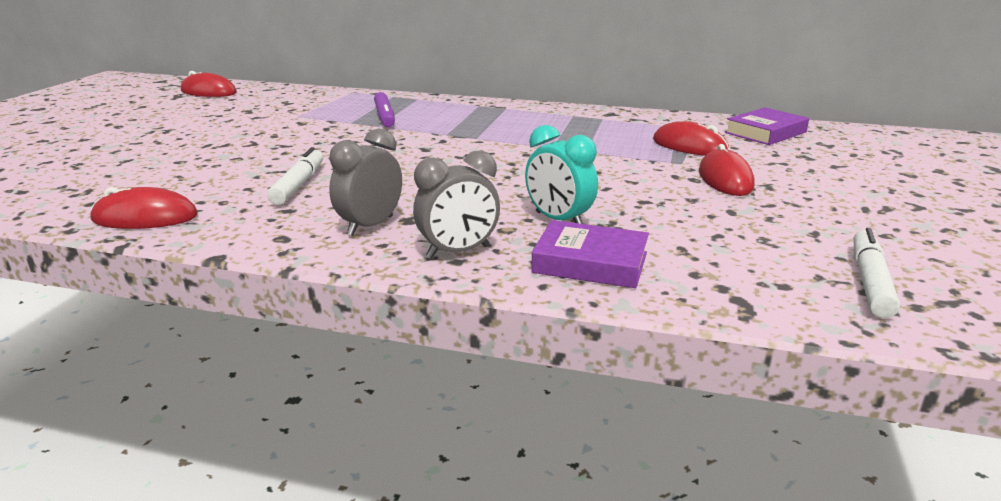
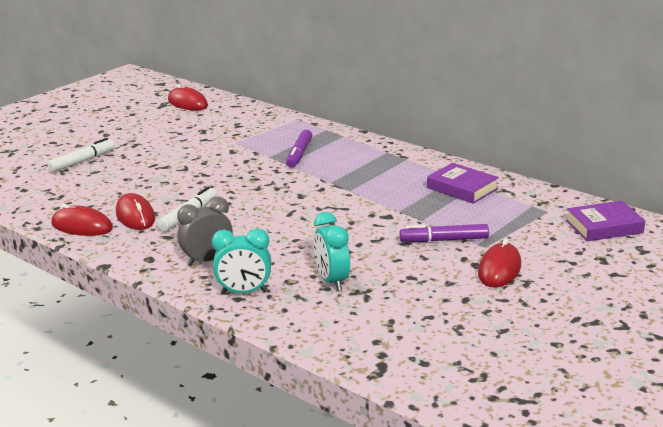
camera: 25 degrees right, 0 degrees up
(458, 252) = (244, 292): grey clock -> turquoise clock
(590, 262) = (318, 318): purple book -> purple book (462, 188)
(633, 164) = (444, 240): none -> purple marker
(689, 146) = (514, 230): red mouse -> red mouse (135, 216)
(870, 282) = (486, 374): white marker -> white marker (82, 161)

